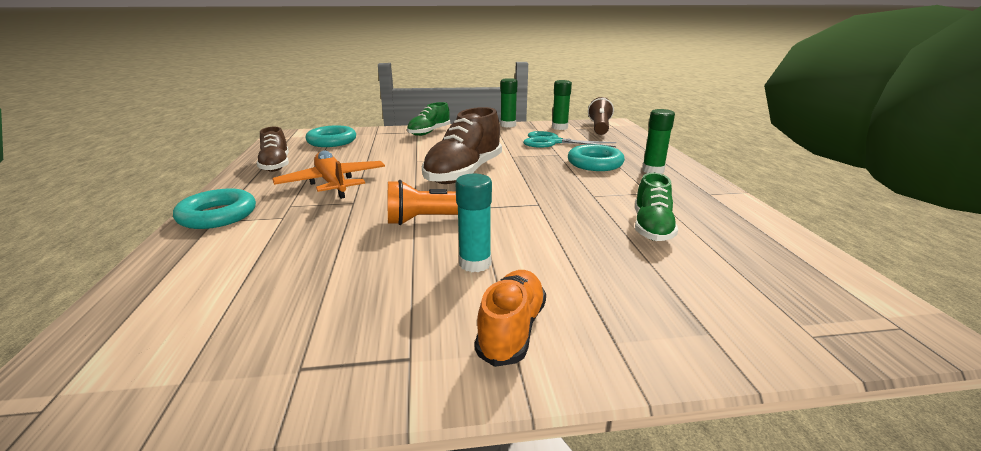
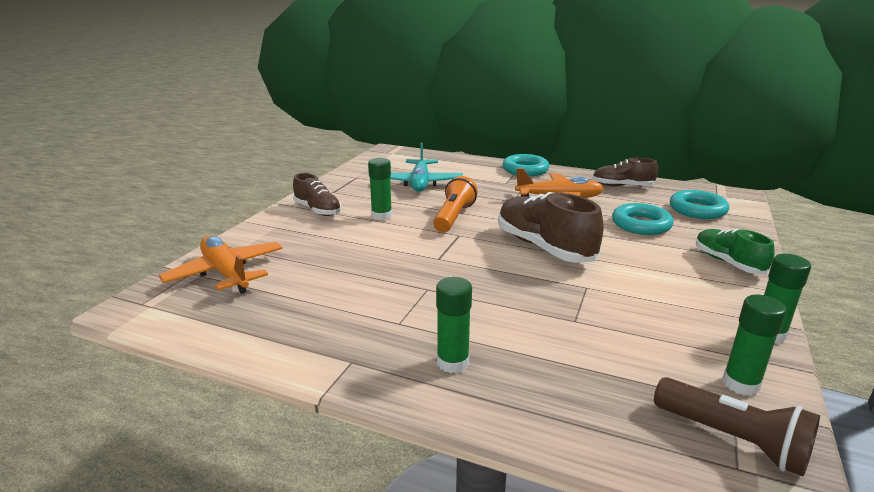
camera: 120 degrees right, 0 degrees up
(312, 276) = (420, 183): none -> turquoise plane
(475, 263) = (381, 216): turquoise glue stick -> green glue stick
(511, 330) = (318, 210): orange shoe -> brown shoe
(552, 142) = (638, 338): turquoise scissors -> none
(595, 163) = (516, 331): turquoise ring -> turquoise ring (641, 224)
(651, 227) = (340, 286): green shoe -> none
(759, 304) = (226, 273): none -> orange plane

